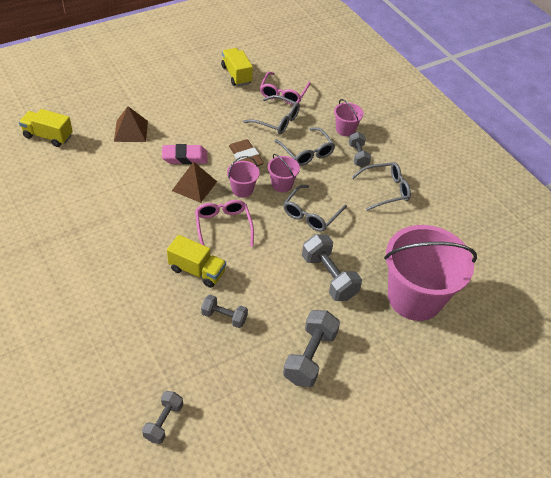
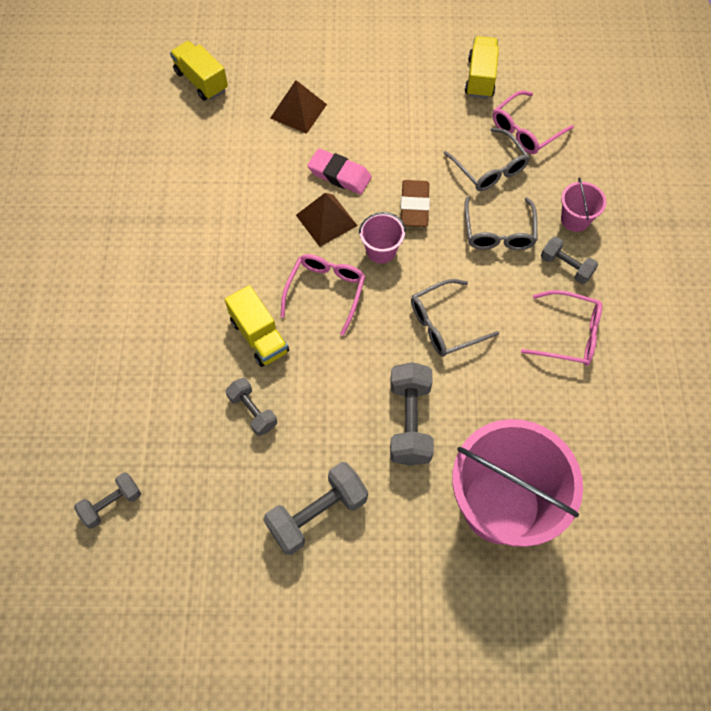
camera: 35 degrees right, 15 degrees up
(282, 184) = (435, 265): pink bucket -> none
(358, 155) = (566, 266): grey dumbbell -> grey dumbbell turned 75 degrees counterclockwise
(385, 190) = (568, 334): grey glasses -> pink glasses

